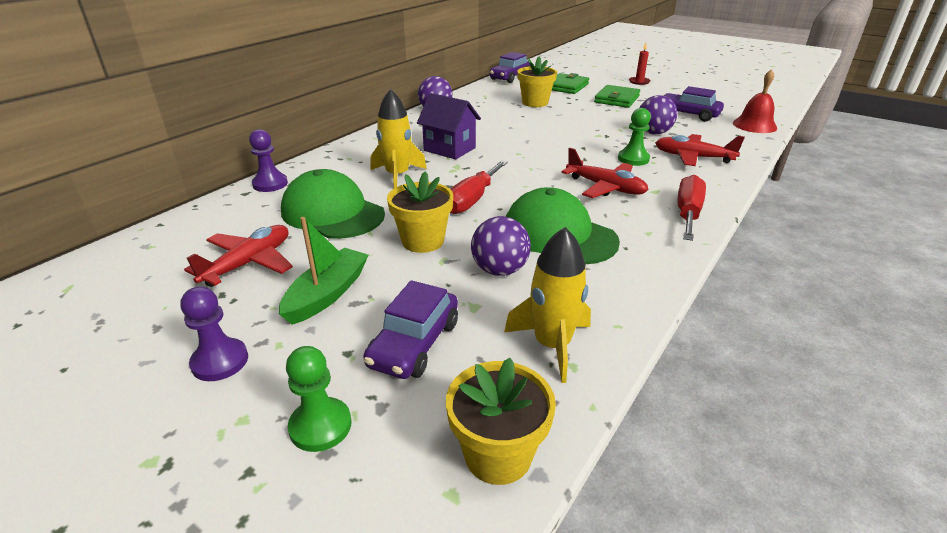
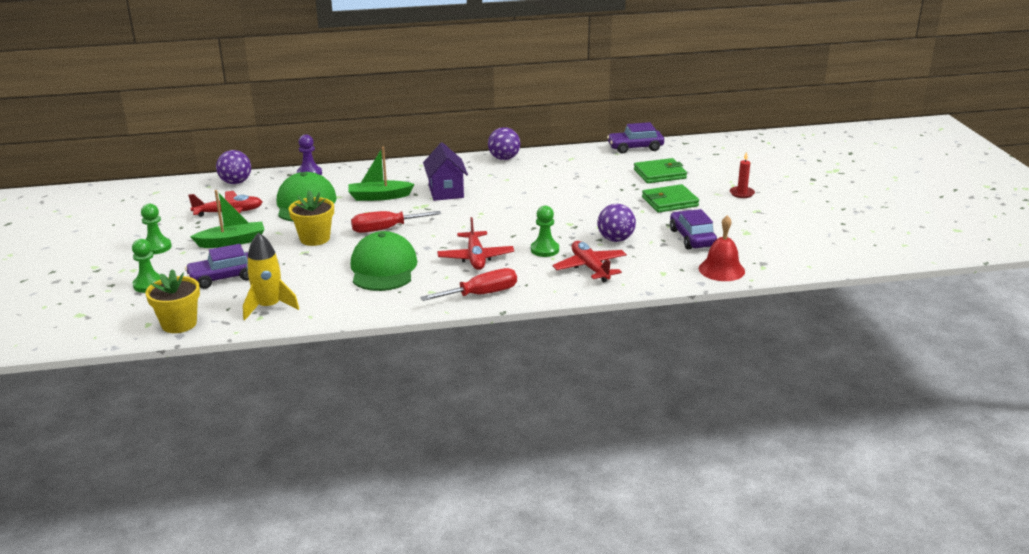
camera: 45 degrees right, 5 degrees down
(220, 361) = (156, 247): purple pawn -> green pawn
(397, 175) = (379, 197): yellow rocket -> green boat
(499, 270) = (317, 269): purple ball -> purple ball (236, 182)
(535, 103) = (593, 179): yellow flower pot -> none

